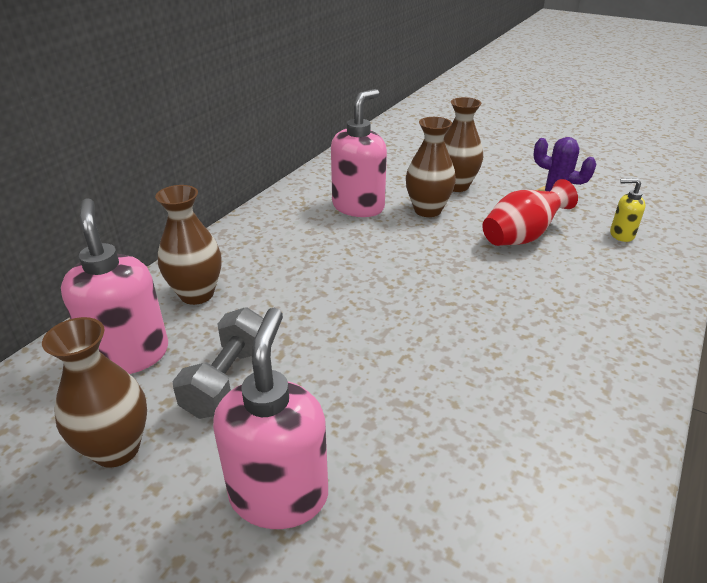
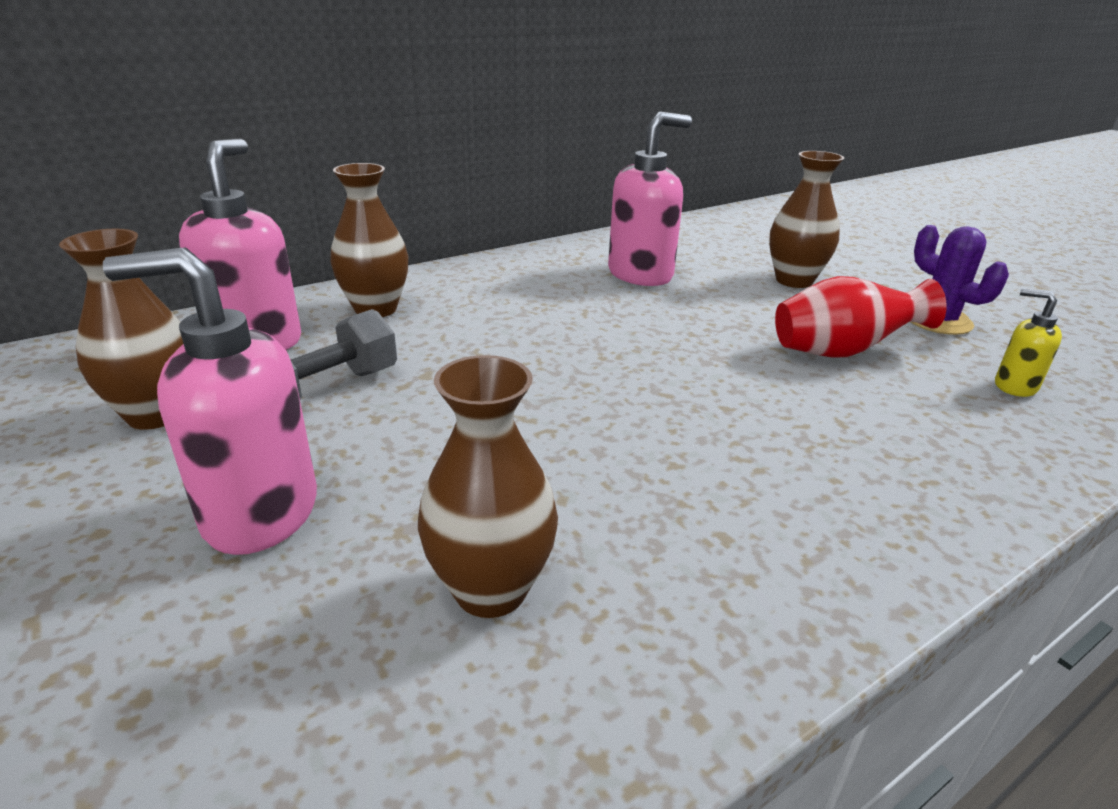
camera: 25 degrees right, 5 degrees down
(279, 494) = (259, 513): pink soap dispenser -> pink soap dispenser turned 120 degrees counterclockwise
(427, 210) = (729, 296): brown vase -> brown vase (490, 589)

